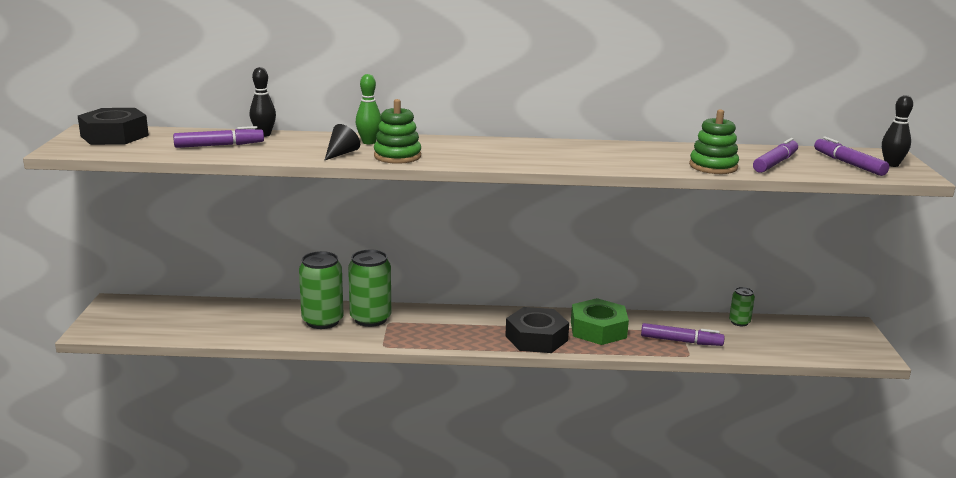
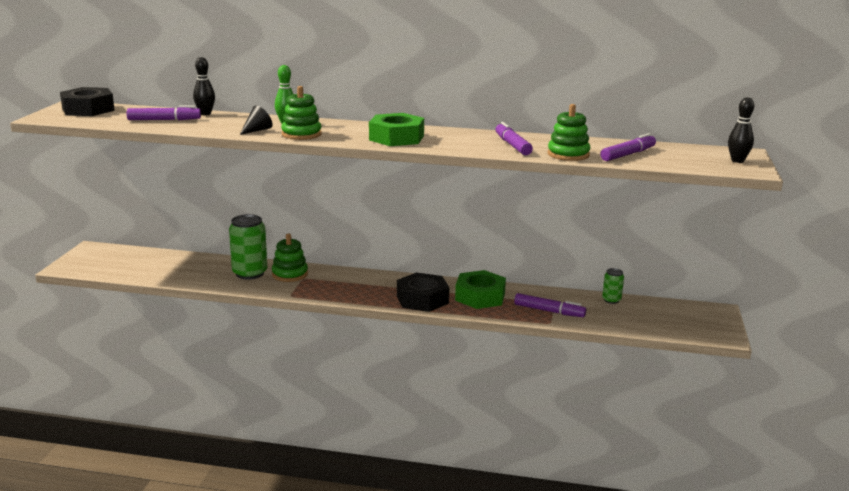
camera: 10 degrees right, 0 degrees up
(370, 319) = (290, 274): green can -> green stacking toy
(510, 155) = (396, 138): none -> green nut
(848, 164) = (697, 158): purple marker -> purple marker (512, 145)

